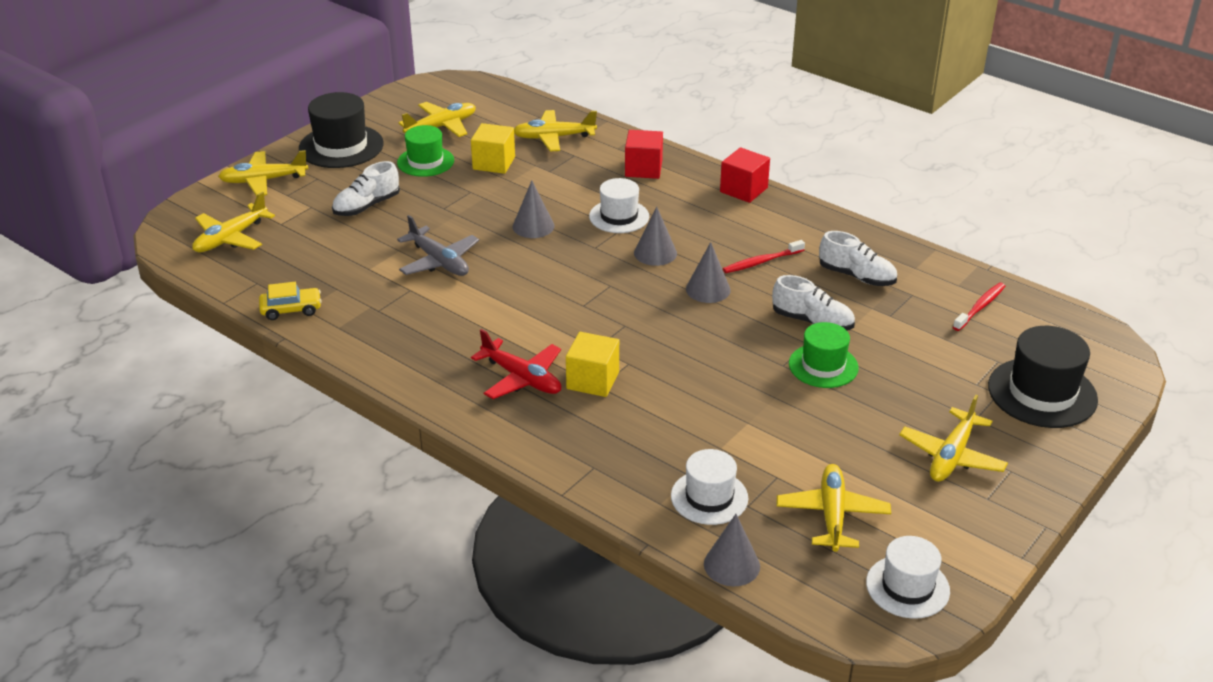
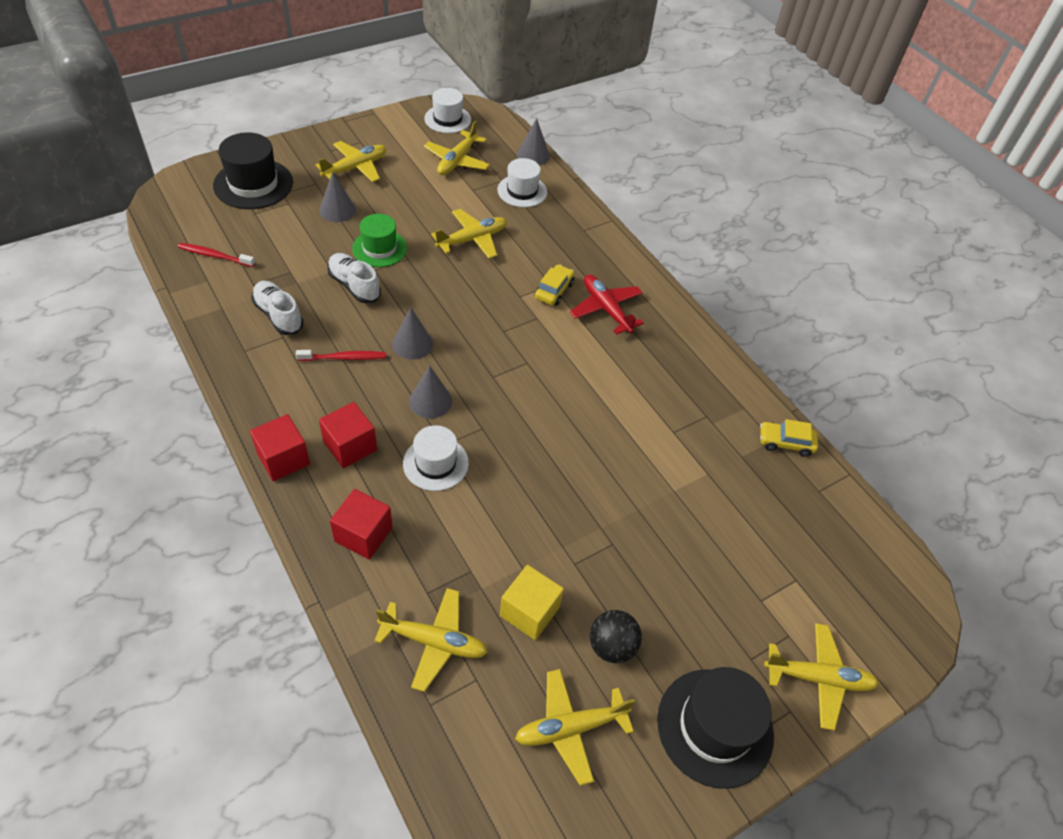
camera: 165 degrees left, 15 degrees up
(231, 238) = (850, 572): yellow plane -> yellow plane (472, 239)
(366, 206) = (697, 578): white shoe -> none
(425, 162) = (611, 646): green hat -> black ball
(439, 261) = (638, 460): grey plane -> none
(533, 226) = (528, 479): grey cone -> grey cone (337, 210)
(592, 380) = (554, 290): yellow cube -> yellow car
(698, 209) = (350, 446): none -> red cube
(980, 307) = (215, 256): red toothbrush -> red toothbrush turned 45 degrees clockwise

